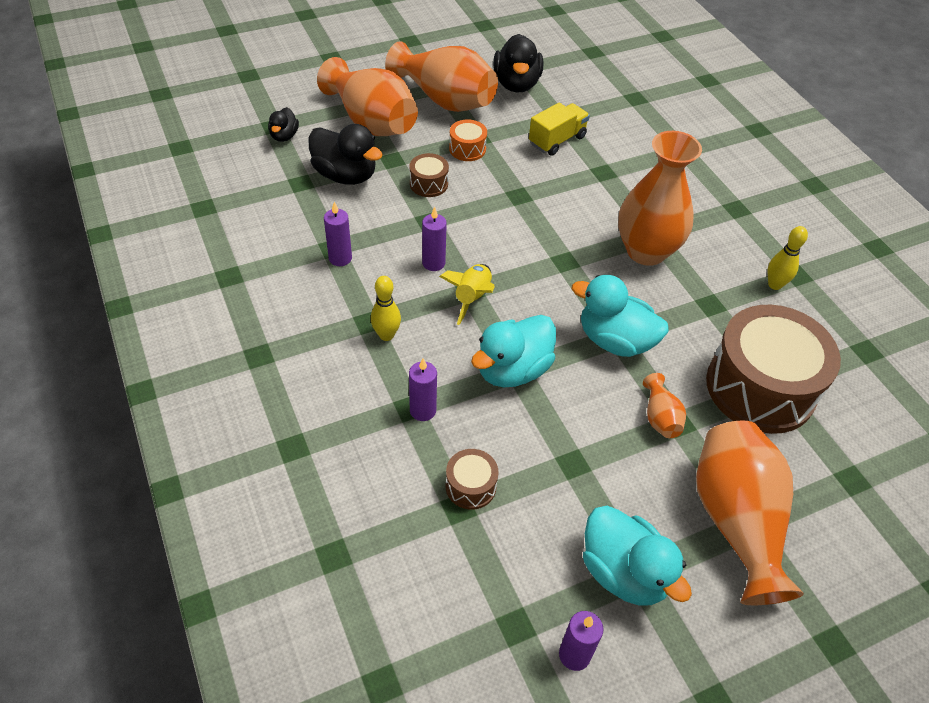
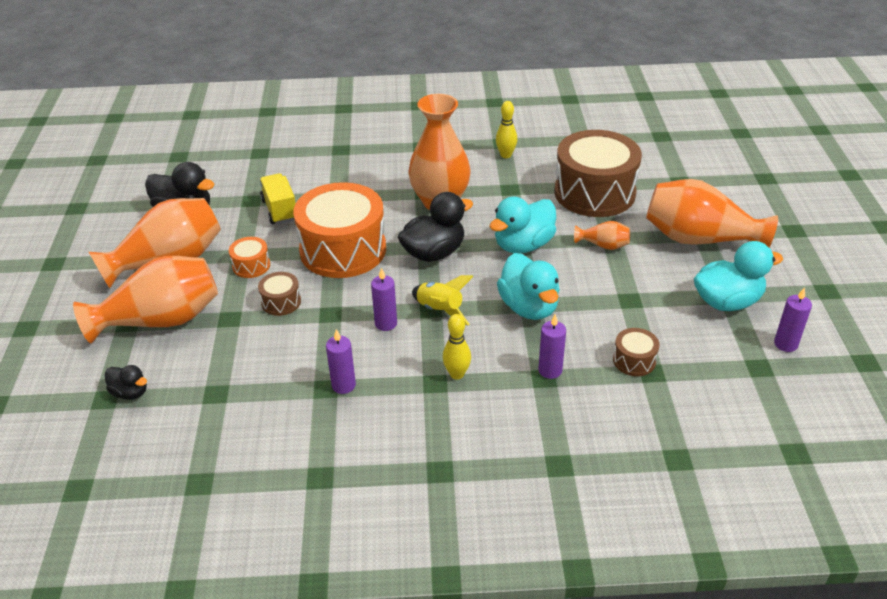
camera: 65 degrees left, 10 degrees down
(345, 175) = (228, 357): black duck -> black duck (434, 253)
(524, 201) = (343, 250): none -> orange drum

